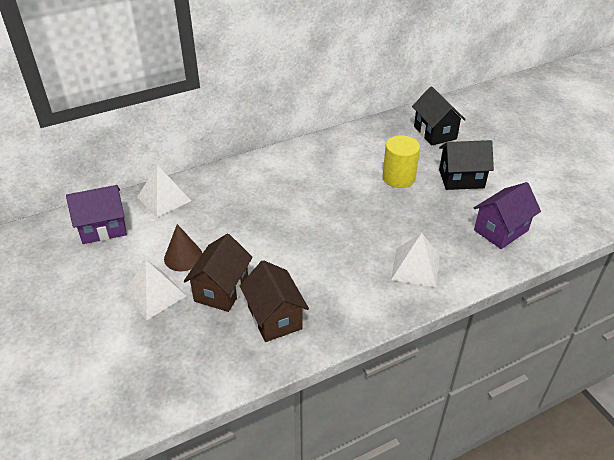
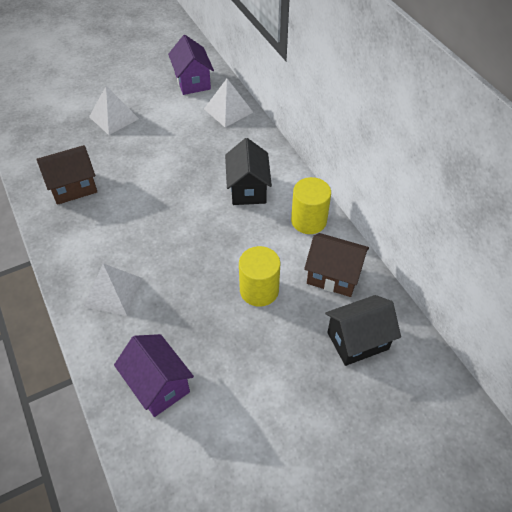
camera: 90 degrees right, 10 degrees up
(183, 257) = (152, 129): brown cone -> none
(221, 290) = (111, 154): brown house -> brown house (333, 276)
(322, 150) = (308, 220): none -> yellow cylinder
(461, 179) = (257, 357): black house -> black house (248, 189)

